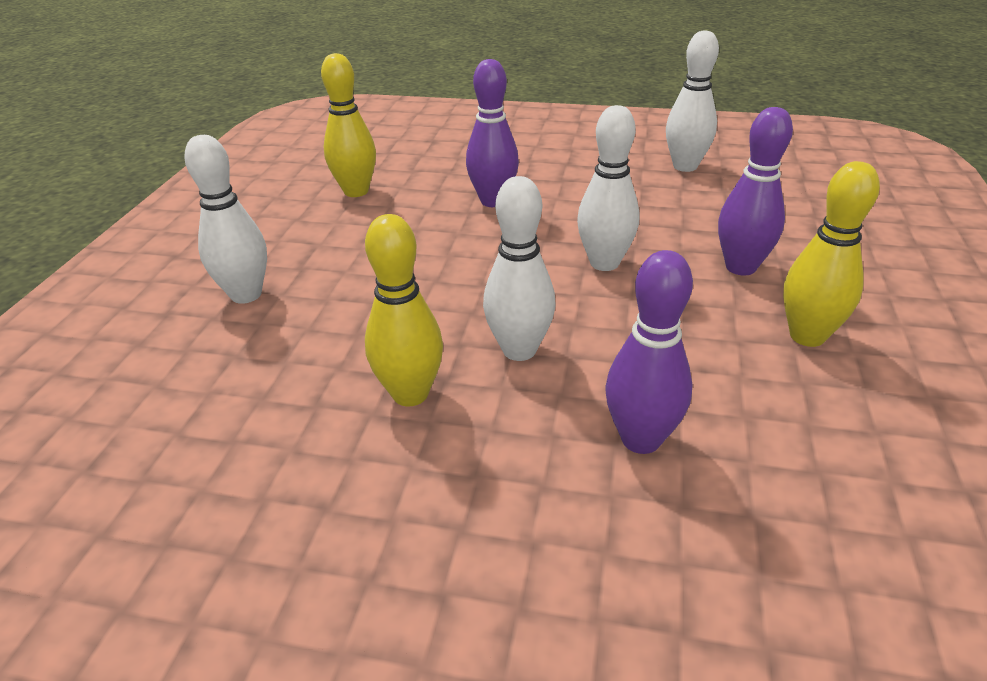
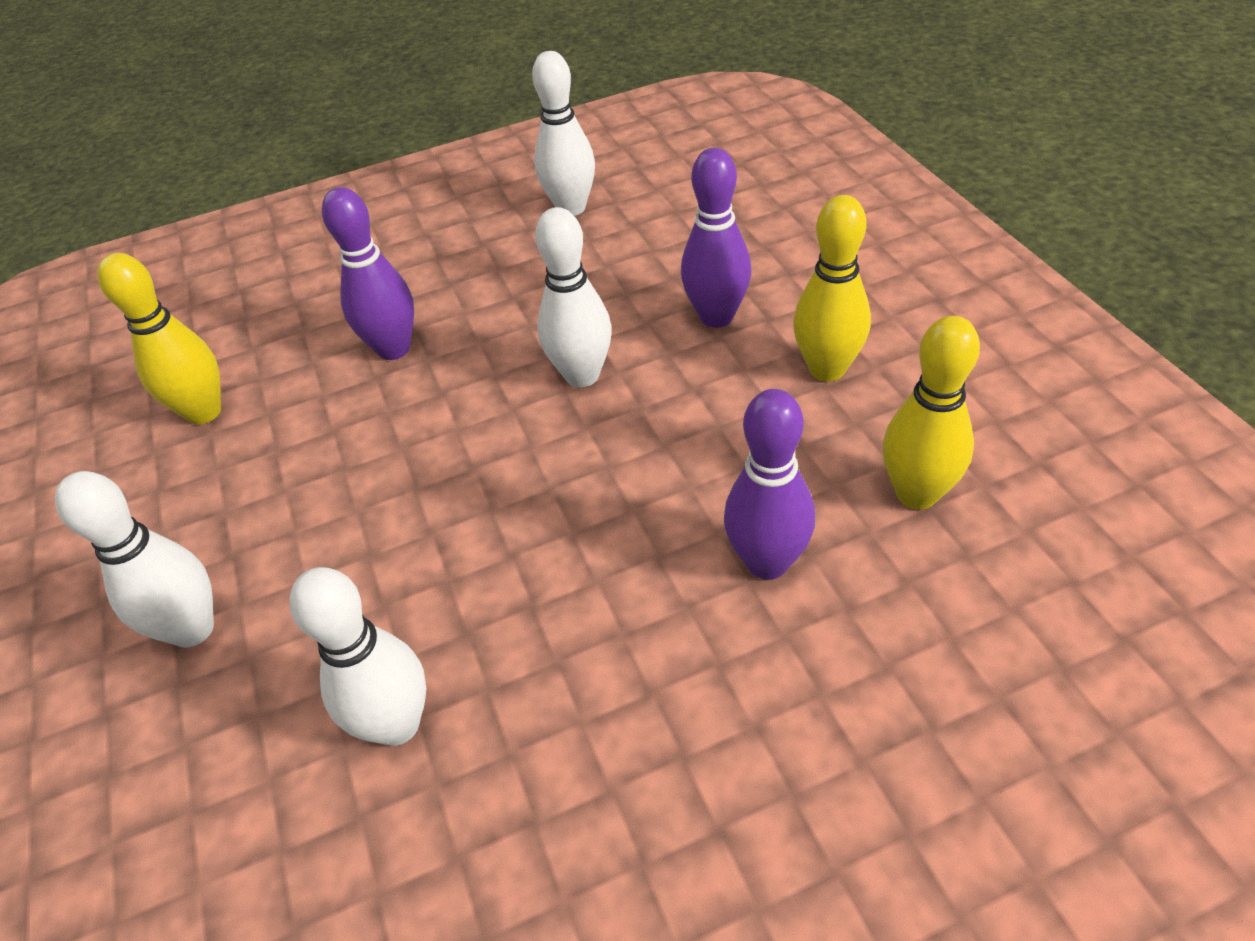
camera: 30 degrees left, 10 degrees up
(410, 394) = (509, 643): yellow bowling pin -> yellow bowling pin (916, 494)
(519, 350) = (579, 527): white bowling pin -> white bowling pin (397, 724)

